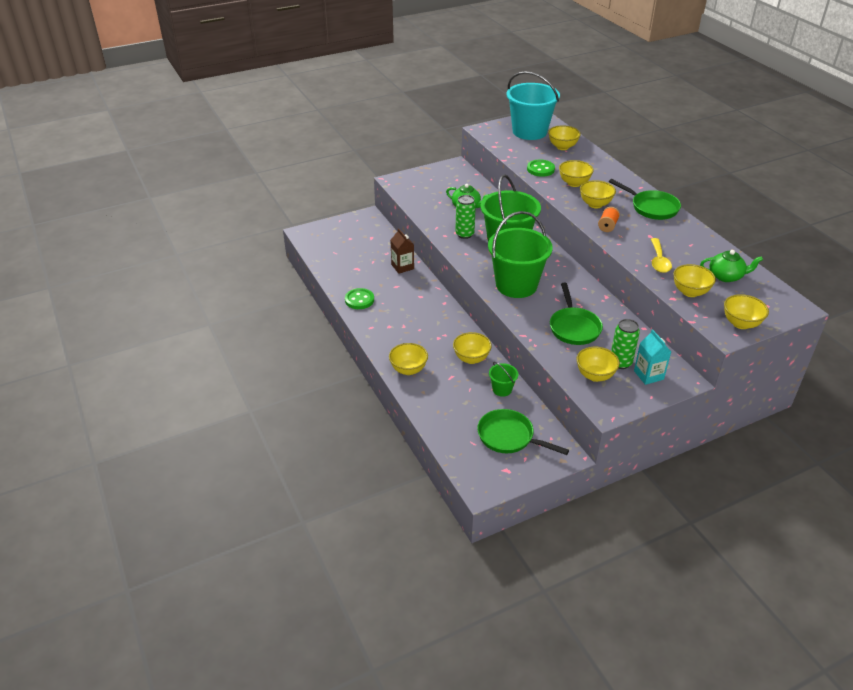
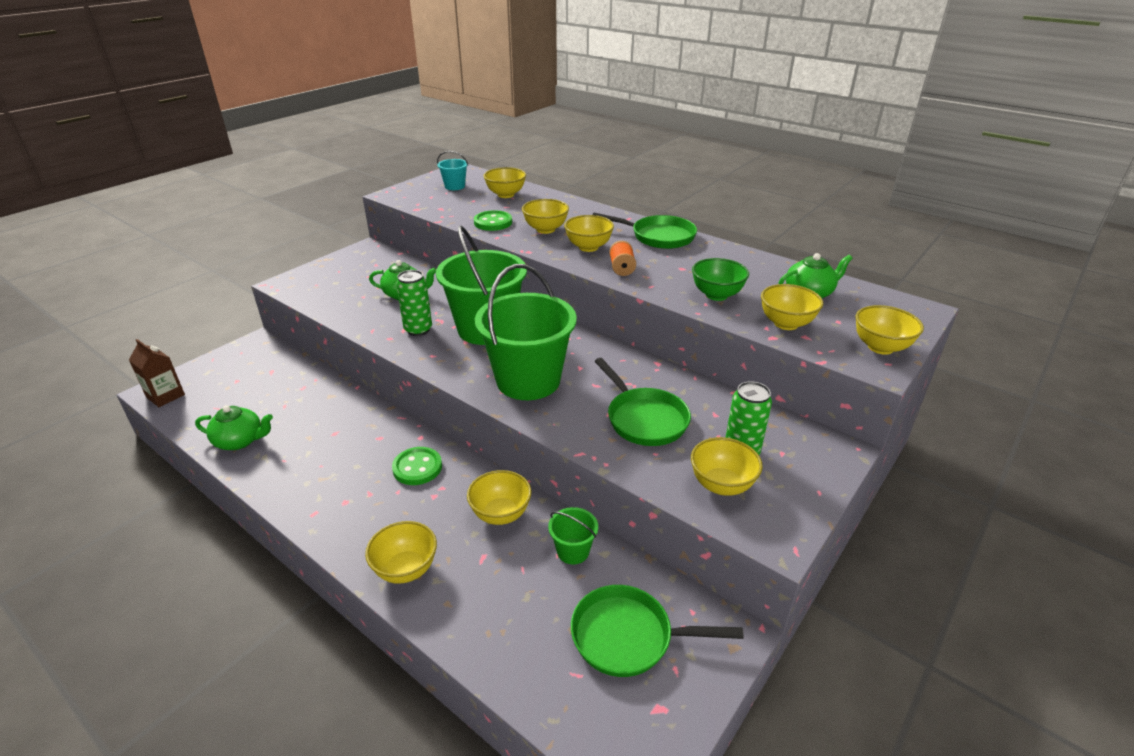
camera: 25 degrees left, 5 degrees down
(343, 276) = (240, 441): none -> green teapot
(359, 300) = (279, 472): green button -> green button (417, 467)
(402, 267) = (334, 401): brown carton -> brown carton (165, 396)
(529, 132) = (455, 186): turquoise bucket -> turquoise bucket, size x0.44
(648, 375) = (790, 459): turquoise carton -> none
(659, 261) = (716, 295): yellow spoon -> green bowl

